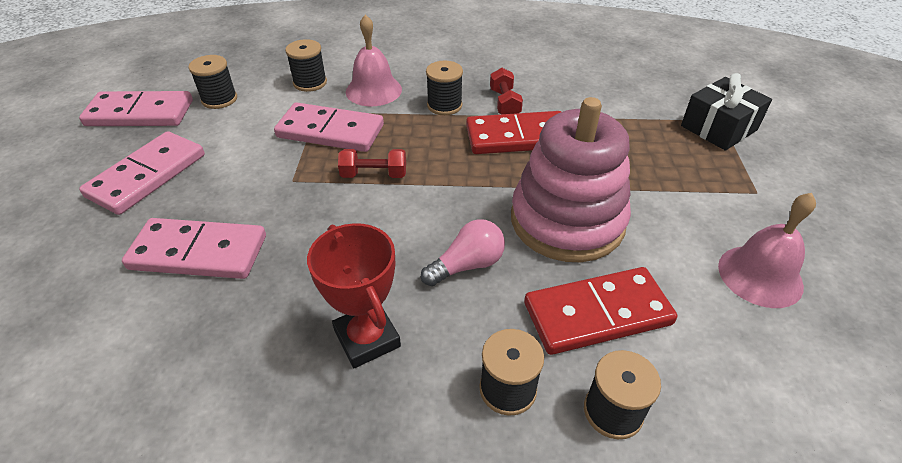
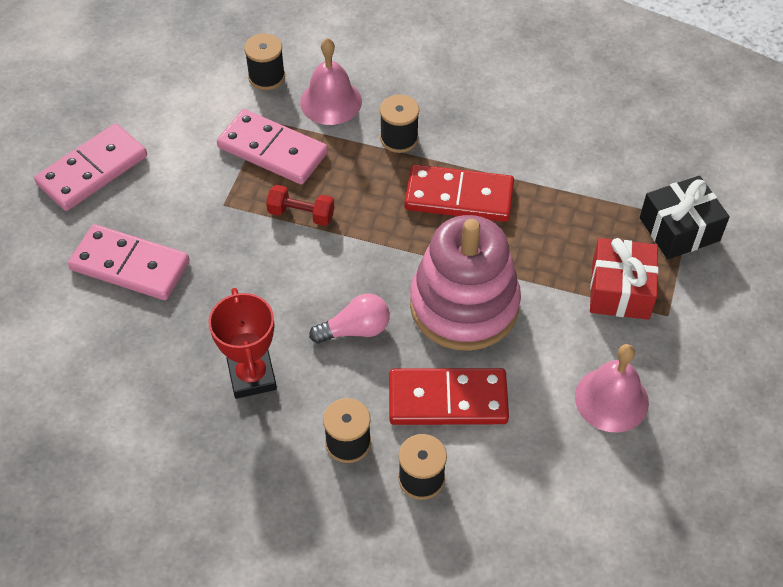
camera: 15 degrees right, 10 degrees up
(140, 113) = (90, 87): pink domino -> none
(219, 99) = (170, 83): black spool -> none
(504, 103) = (464, 148): red dumbbell -> none
(702, 181) = (620, 290): none -> red gift

